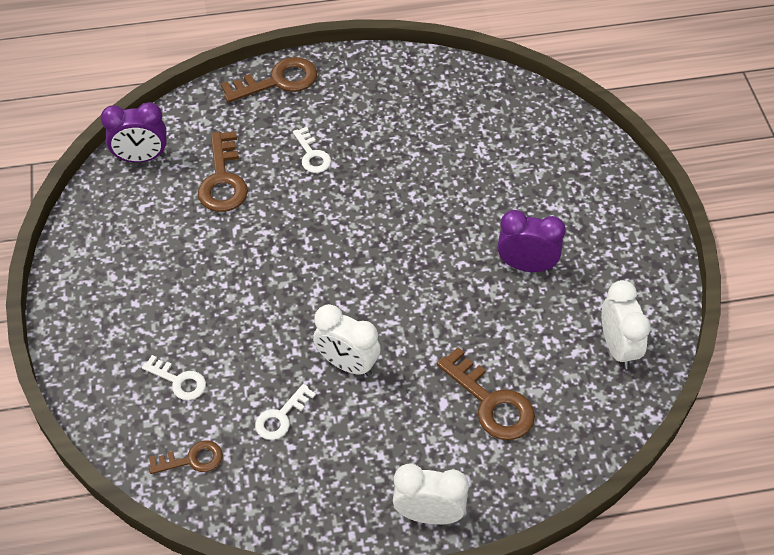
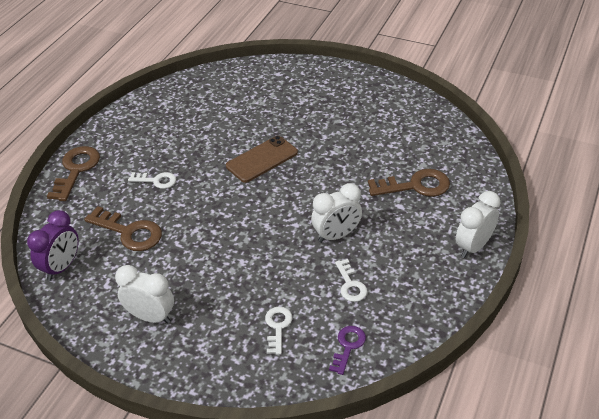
camera: 55 degrees left, 10 degrees down
(179, 381) = (277, 327): white key -> white key turned 60 degrees counterclockwise
(192, 459) = (348, 346): brown key -> purple key
(418, 226) = (262, 159): none -> brown phone
(526, 266) = (333, 129): purple clock -> none
(618, 348) = (419, 122): white clock -> white clock (150, 317)

